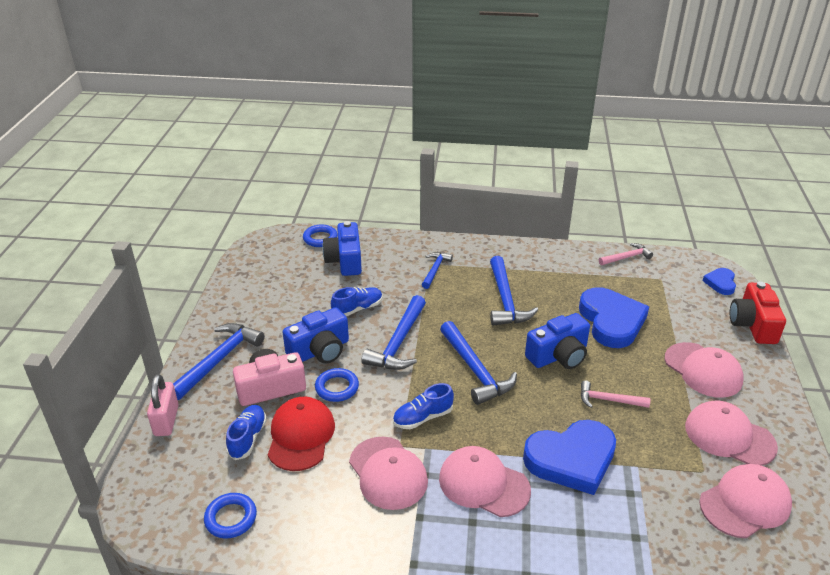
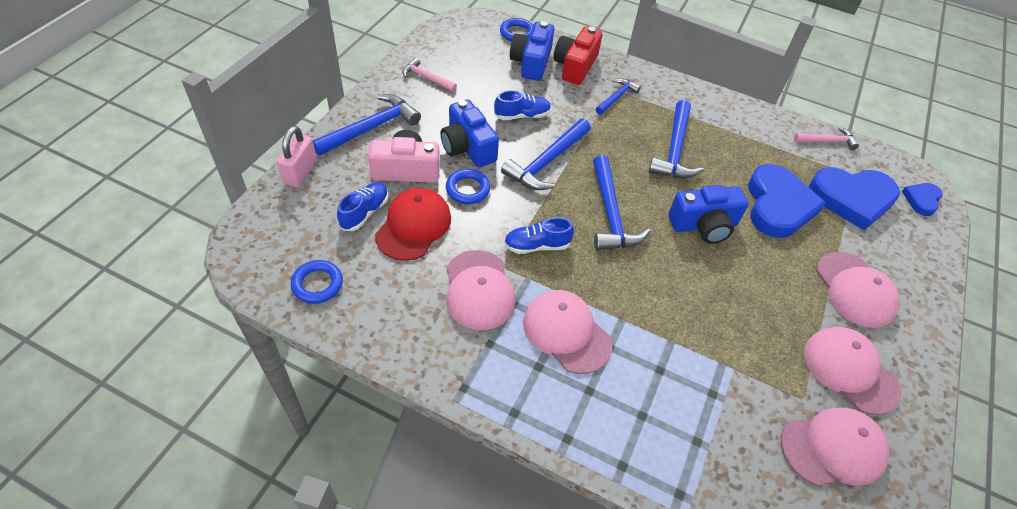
camera: 15 degrees right, 15 degrees up
(320, 351) = (468, 147): blue camera -> blue camera turned 75 degrees clockwise
(571, 459) = (667, 338): blue heart -> blue heart (852, 199)
(608, 400) = (735, 289): pink hammer -> pink hammer (426, 78)
(753, 325) = (937, 257): red camera -> red camera (575, 66)

